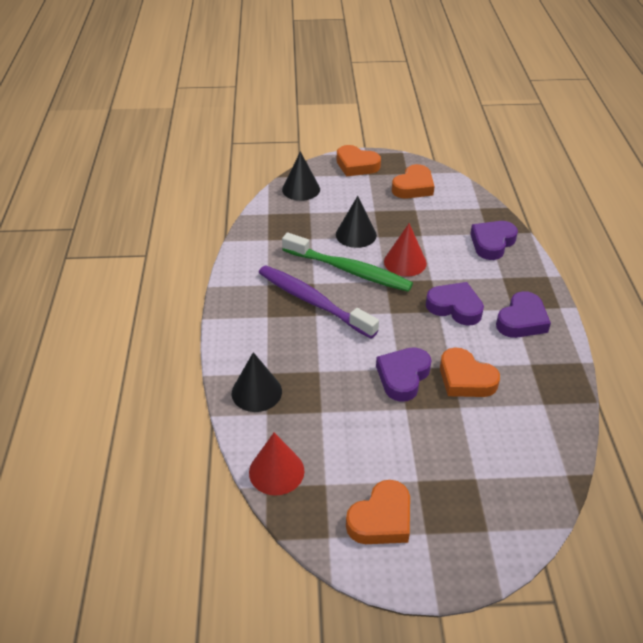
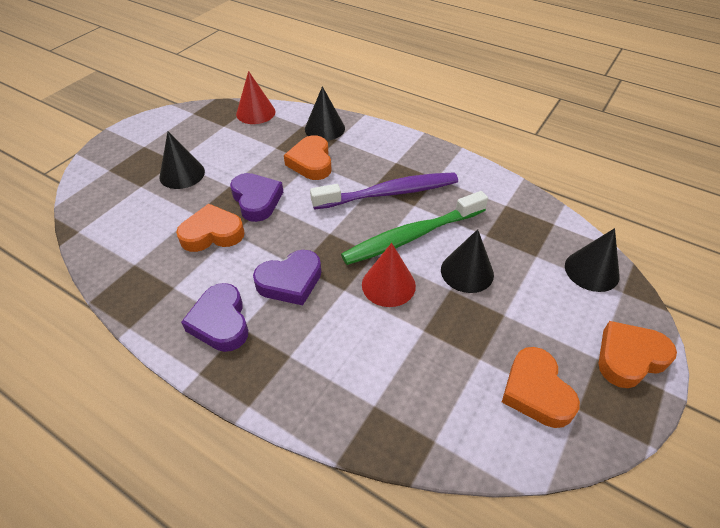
camera: 125 degrees right, 5 degrees up
(381, 519) = (175, 134): orange heart -> orange heart (311, 162)
(428, 457) = (182, 174): none -> black cone
(492, 243) = (352, 393): purple heart -> none

